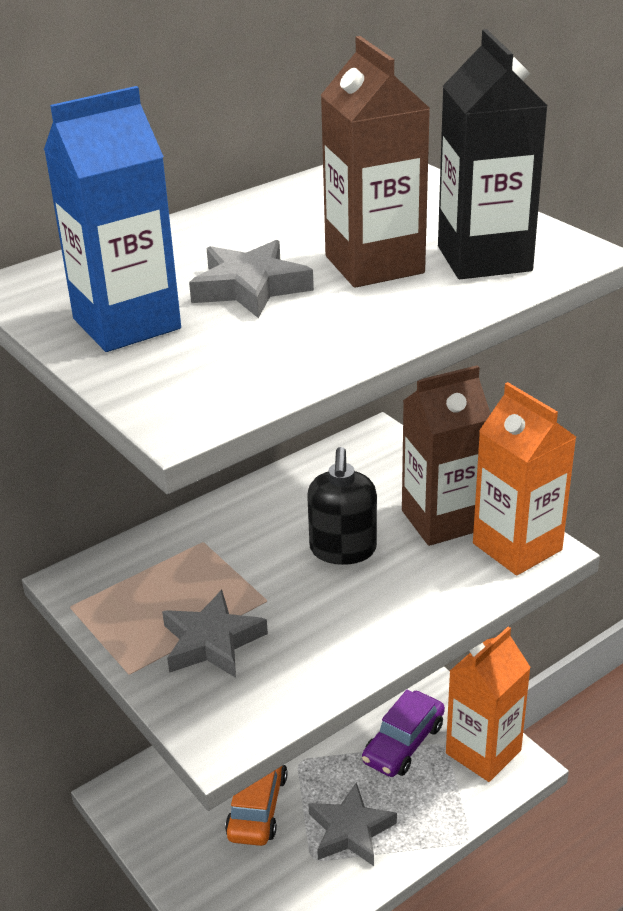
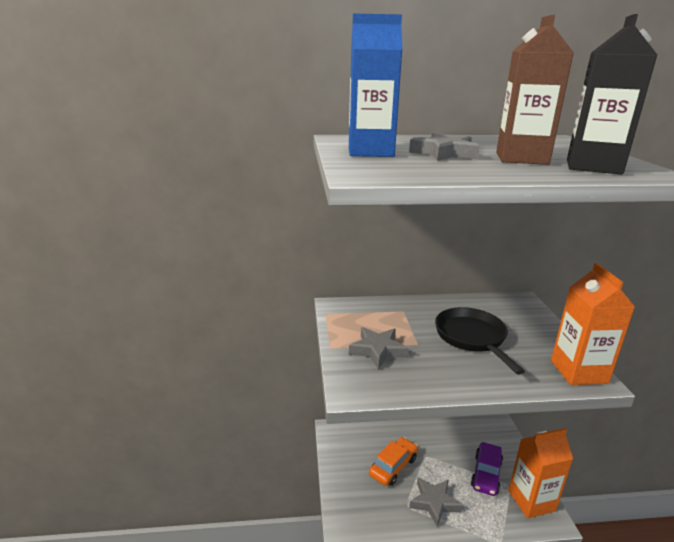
camera: 30 degrees right, 10 degrees down
(343, 549) = (472, 338): black soap dispenser -> black pan
(403, 743) = (486, 474): purple car -> purple car turned 45 degrees counterclockwise
(442, 520) = (538, 344): brown carton -> none

